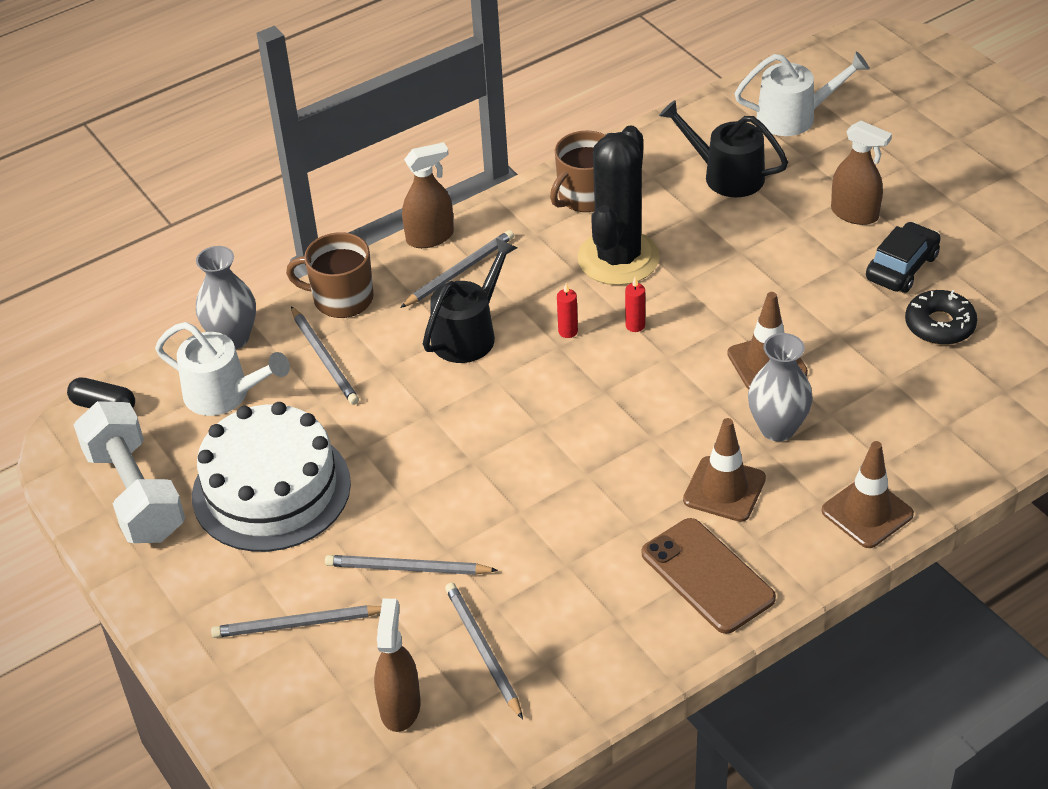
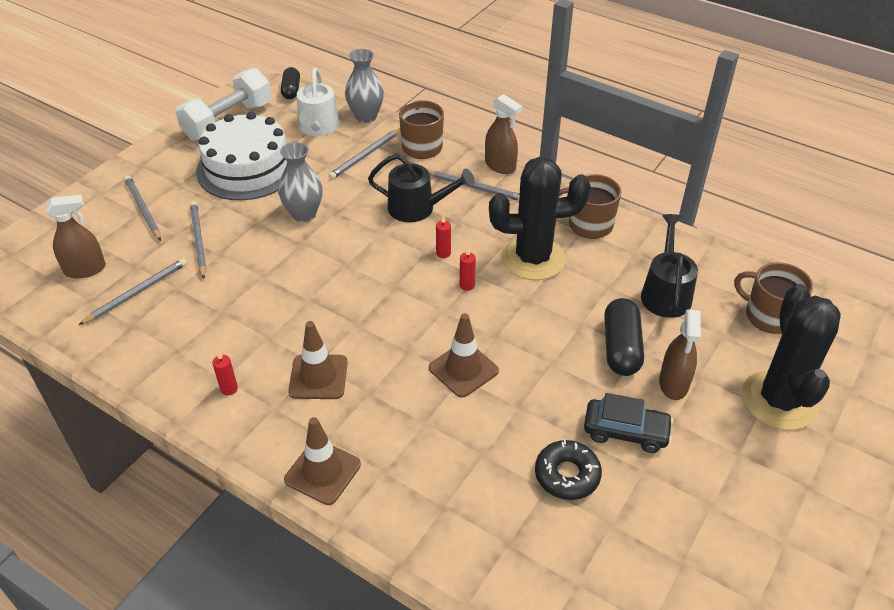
camera: 65 degrees right, 0 degrees up
(707, 576) = (229, 389): brown phone -> red candle
(777, 428) = (394, 393): grey vase -> grey vase (304, 214)
(789, 234) = (620, 348): none -> black capsule
(794, 117) = (768, 316): white watering can -> brown mug
(904, 153) = (779, 400): none -> black cactus

